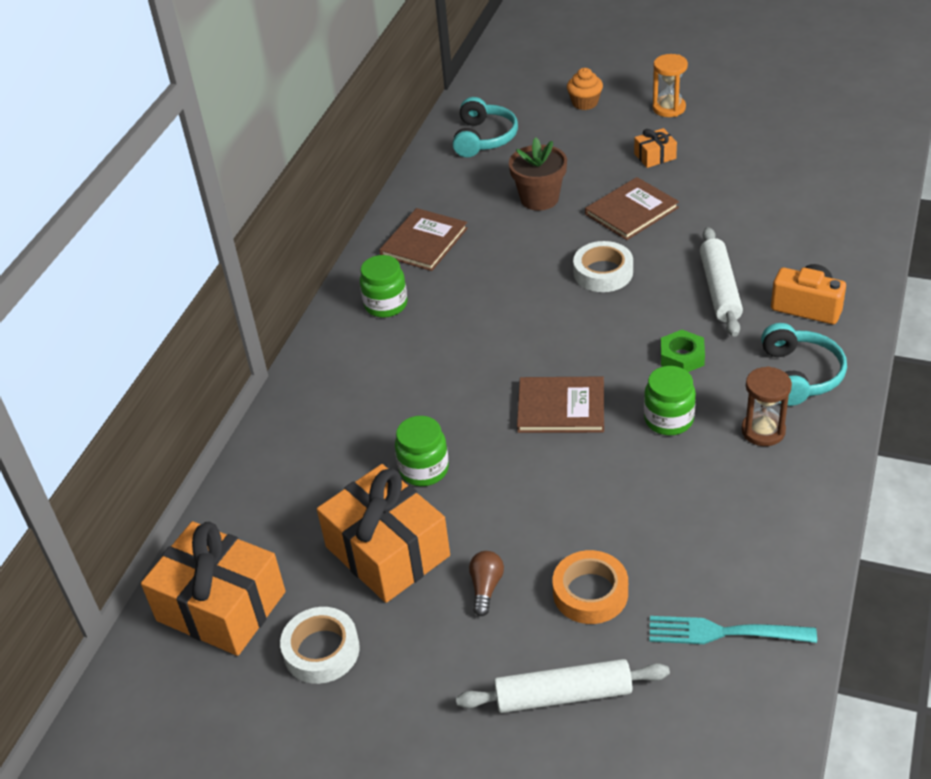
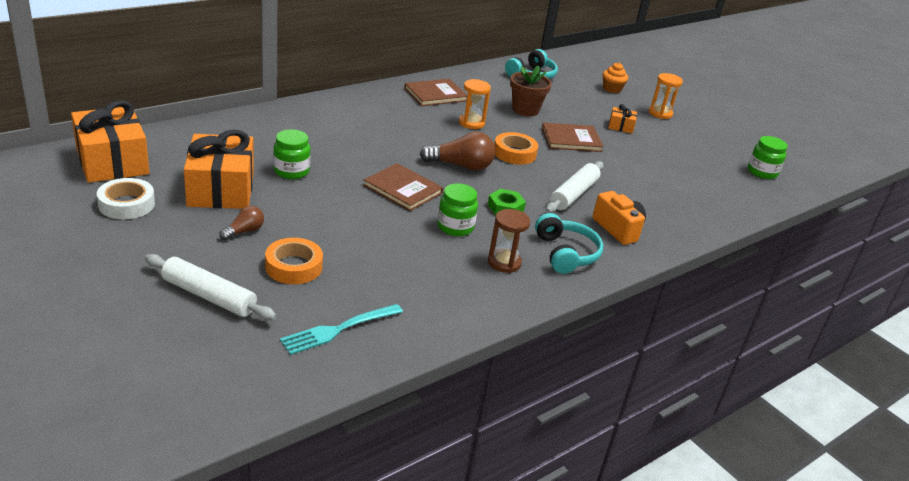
camera: 25 degrees right, 10 degrees down
(386, 305) = (377, 105): green jar -> green jar (762, 172)
(511, 259) = (471, 123): none -> orange hourglass
(575, 330) = (461, 166): none -> brown light bulb
(603, 272) = (514, 153): white tape -> orange tape
(725, 632) = (339, 329): turquoise fork -> turquoise fork turned 75 degrees counterclockwise
(800, 375) = (566, 253): turquoise headphones -> turquoise headphones turned 45 degrees counterclockwise

